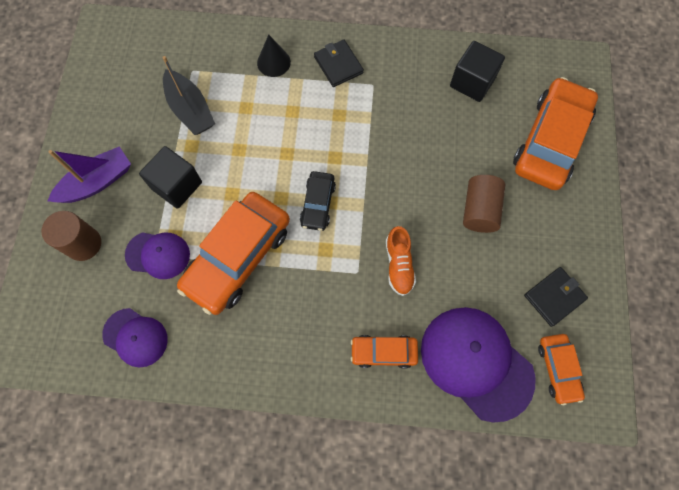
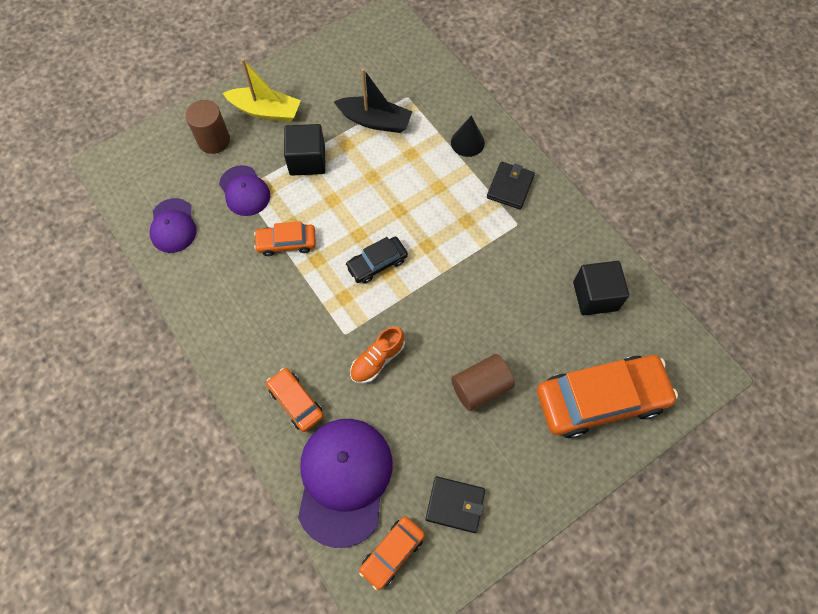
camera: 50 degrees right, 5 degrees down
(97, 182) = (266, 111): purple boat -> yellow boat
(190, 109) = (375, 121): black boat -> black boat turned 90 degrees counterclockwise
(238, 257) = (286, 243): orange car -> orange car, size x0.51

